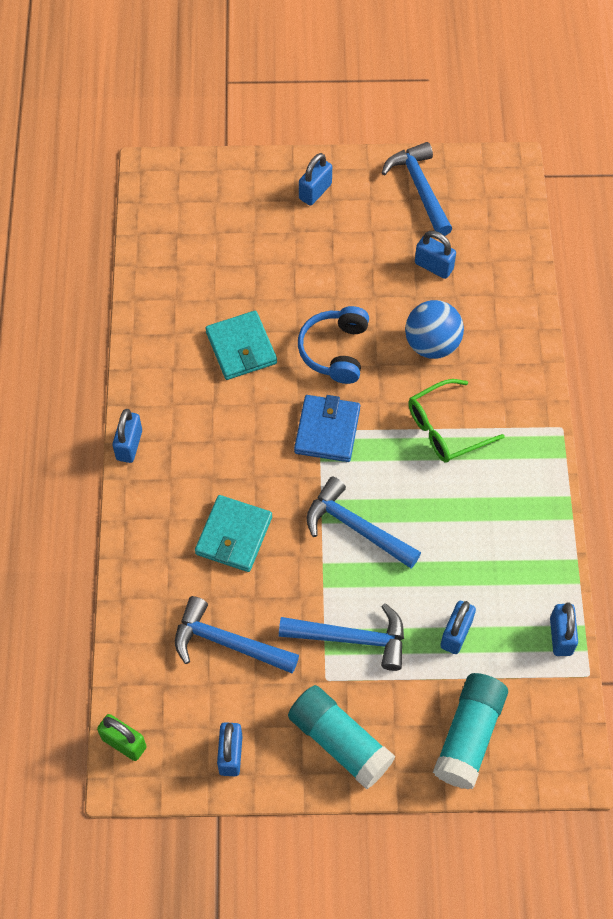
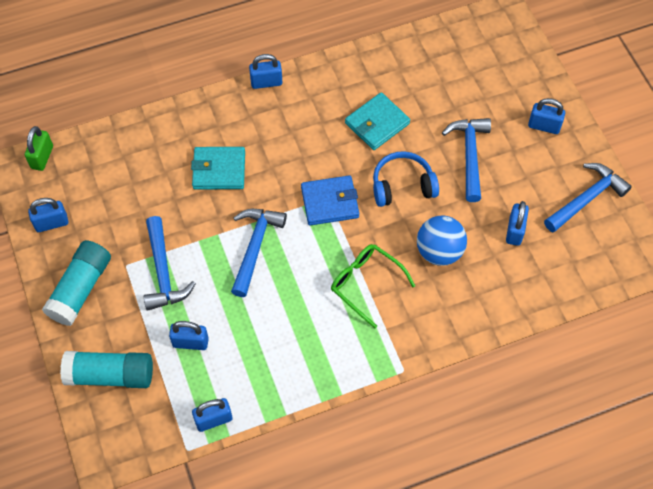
camera: 70 degrees right, 0 degrees up
(228, 643) = (134, 194): blue hammer -> blue hammer (470, 155)

